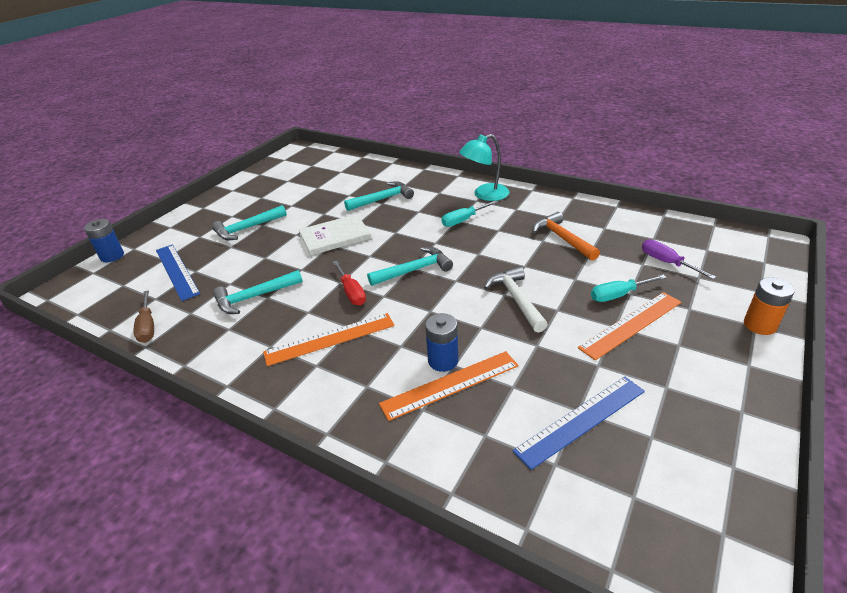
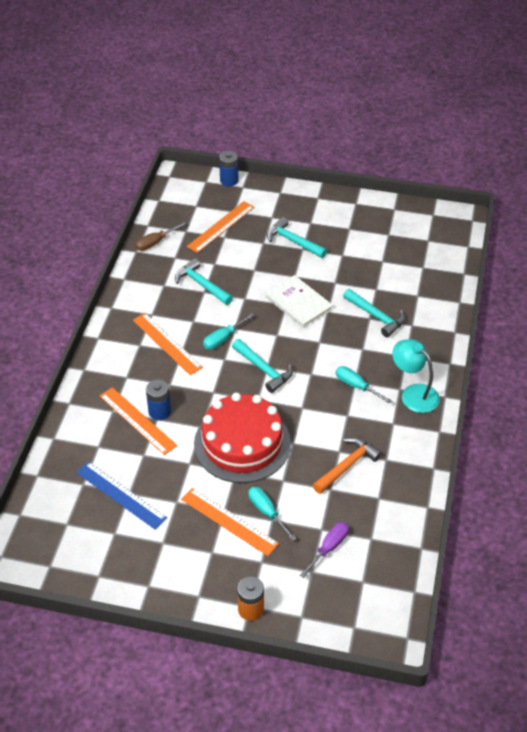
camera: 70 degrees right, 10 degrees up
(177, 271) = (221, 227): blue ruler -> orange ruler
(351, 292) = (223, 338): red screwdriver -> turquoise screwdriver
(516, 299) = (242, 443): white hammer -> red cake

